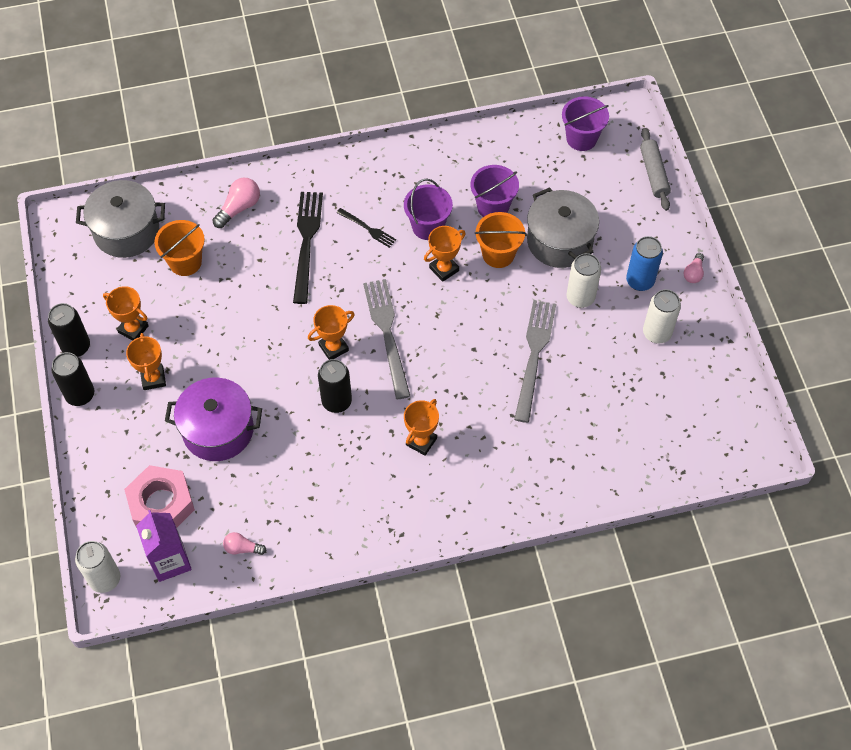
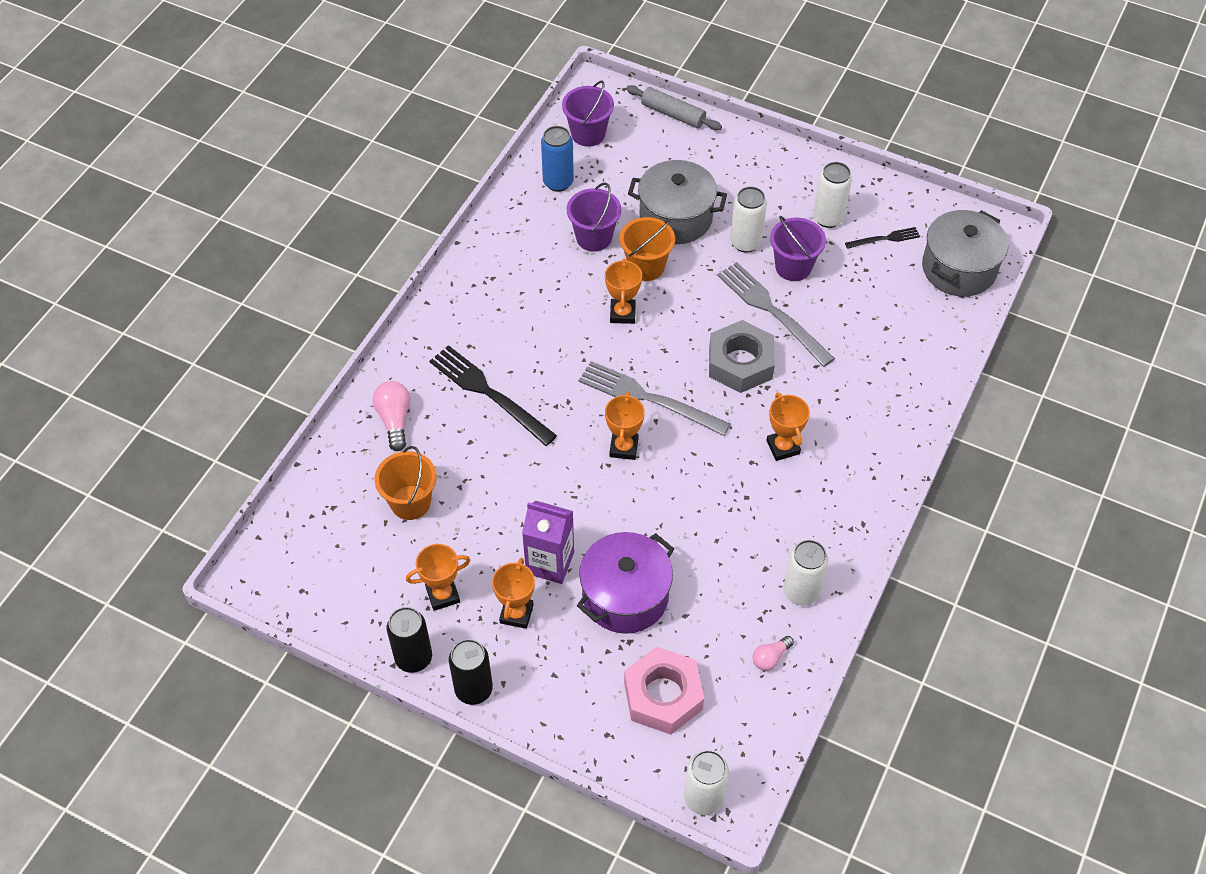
camera: 50 degrees left, 5 degrees down
(126, 231) = (322, 528): grey pot -> grey pot (959, 268)
(153, 378) = (516, 614): orange trophy -> orange trophy turned 75 degrees clockwise
(170, 561) = (732, 727): purple carton -> purple carton (550, 563)
(310, 532) = (801, 592): none -> white can
(336, 401) = (683, 482): black can -> none
(368, 228) = (522, 339): black fork -> black fork (885, 239)
(428, 226) = (566, 295): purple bucket -> purple bucket (793, 267)
(469, 367) = (740, 363): none -> grey nut
(640, 281) = (768, 194): blue can -> blue can (558, 182)
(693, 273) = (794, 157): pink light bulb -> none

